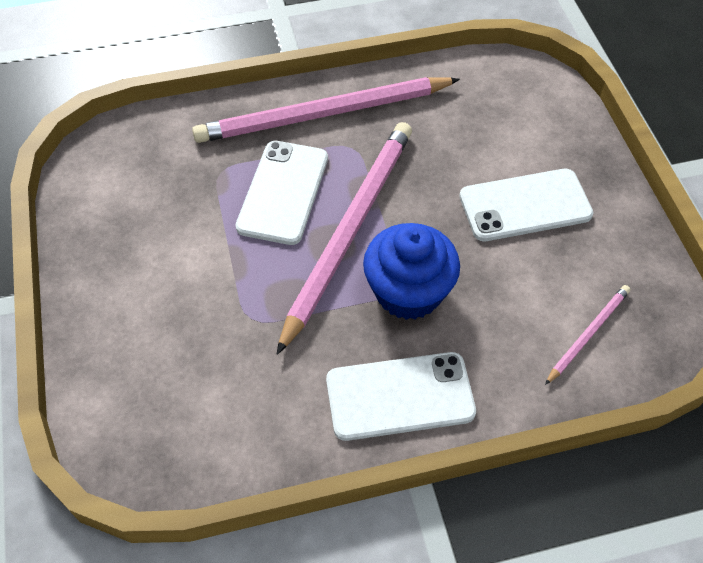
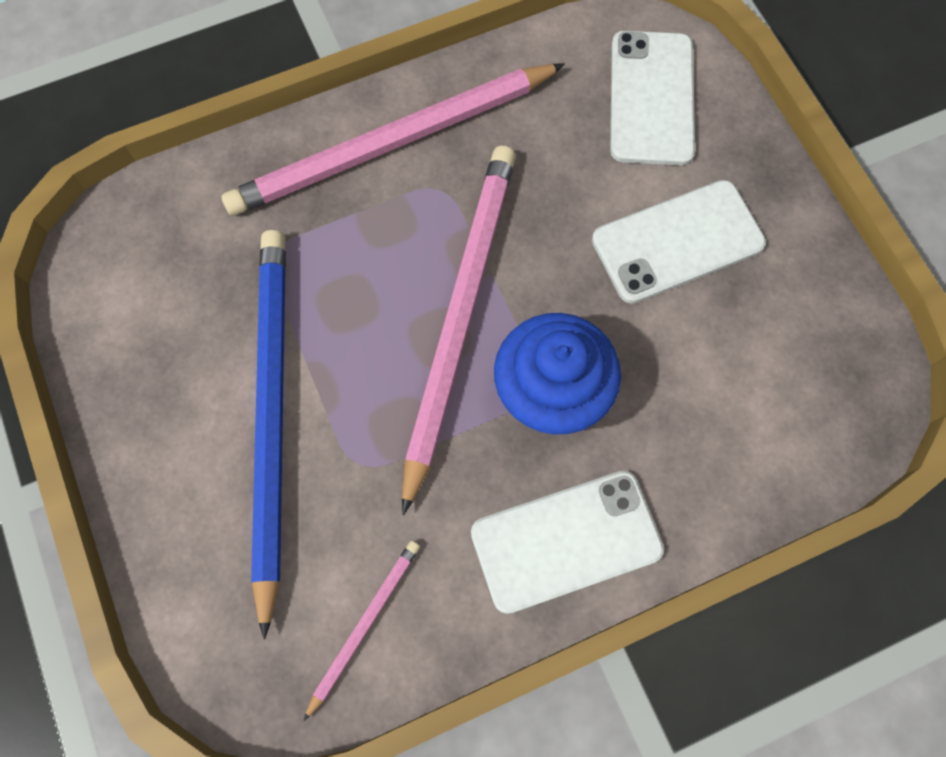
camera: 10 degrees left, 15 degrees up
(194, 275) = (271, 414): none -> blue pencil
(283, 192) = (363, 272): white phone -> white phone (651, 98)
(588, 334) = (782, 414): pink pencil -> pink pencil (364, 624)

